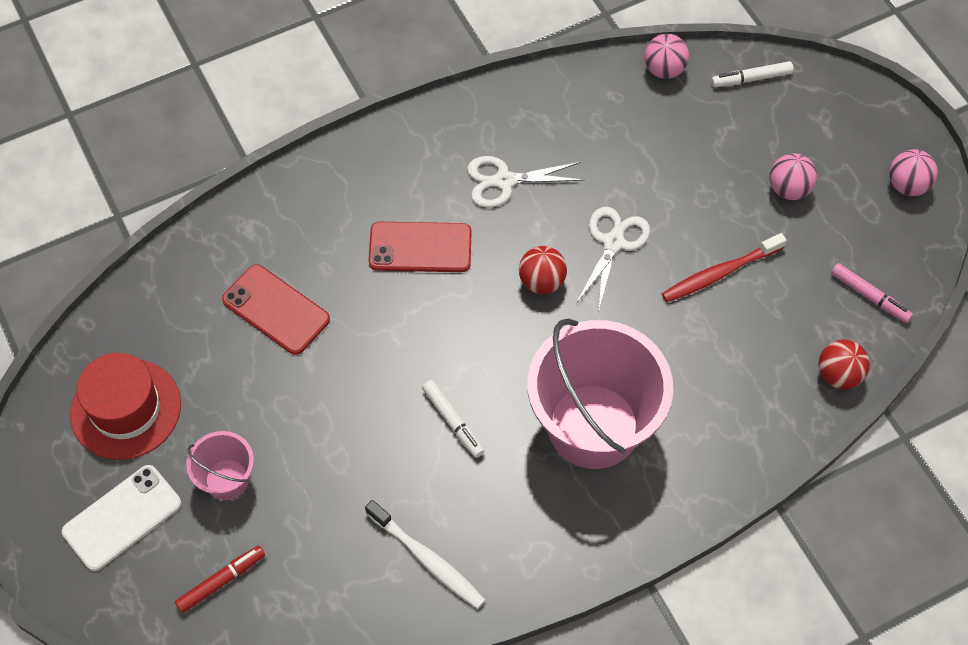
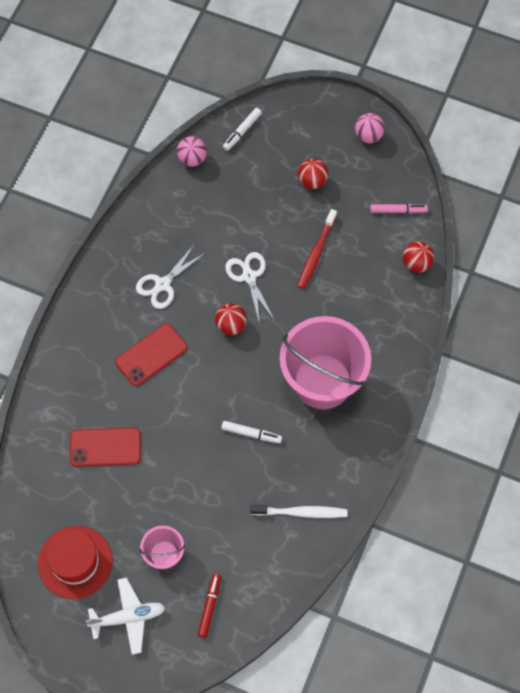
camera: 40 degrees left, 5 degrees up
(122, 518) = (128, 617): white phone -> white plane
(789, 189) = (312, 181): pink ball -> red ball

